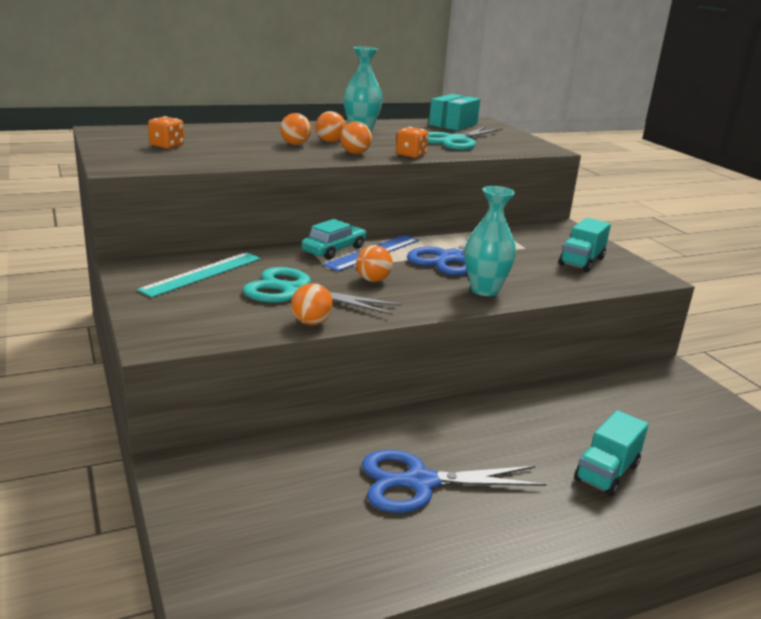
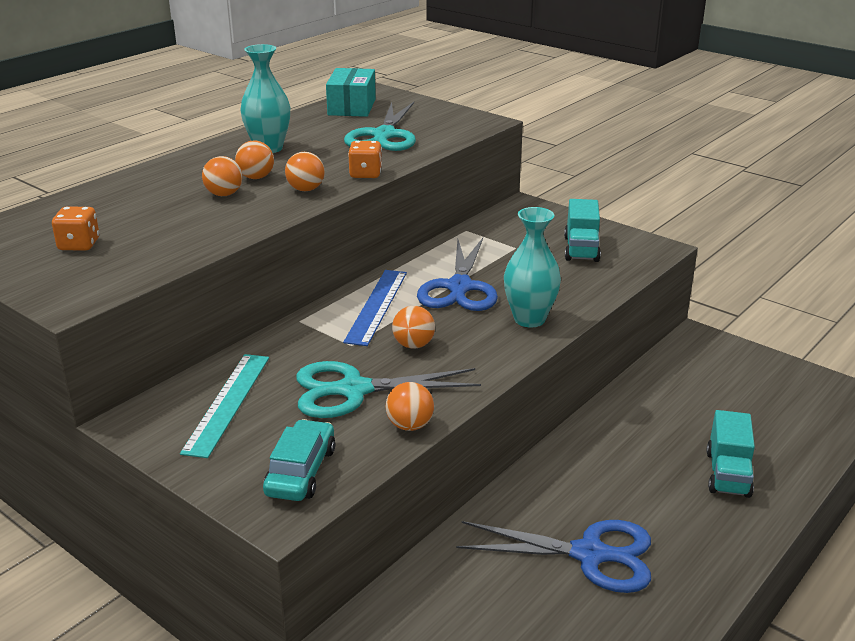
camera: 25 degrees left, 5 degrees up
(334, 250) = (333, 316): turquoise car -> turquoise car (301, 471)
(420, 482) = (589, 554): blue scissors -> blue scissors turned 135 degrees counterclockwise

